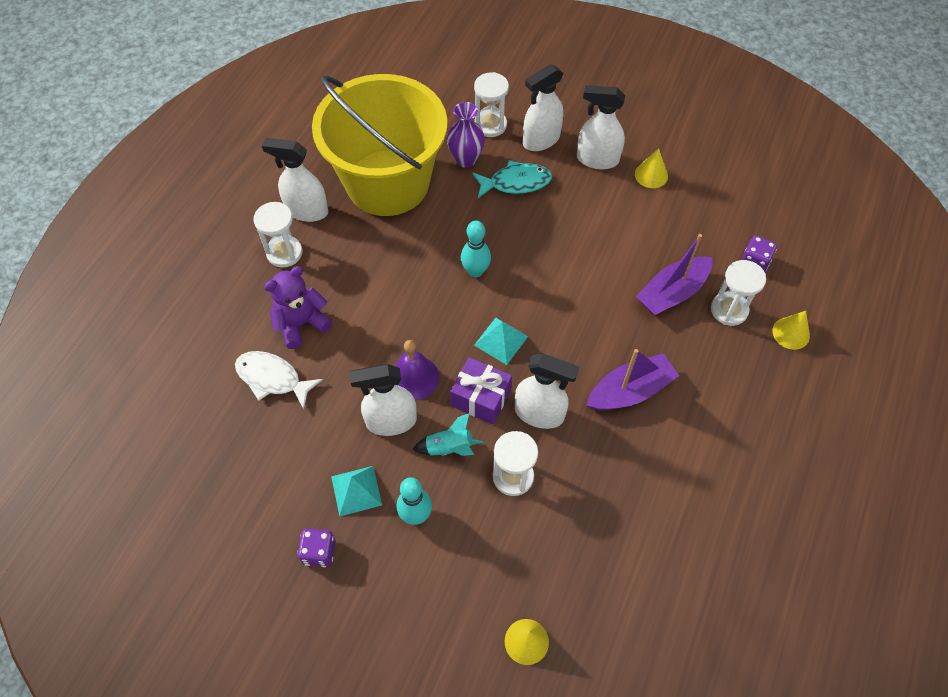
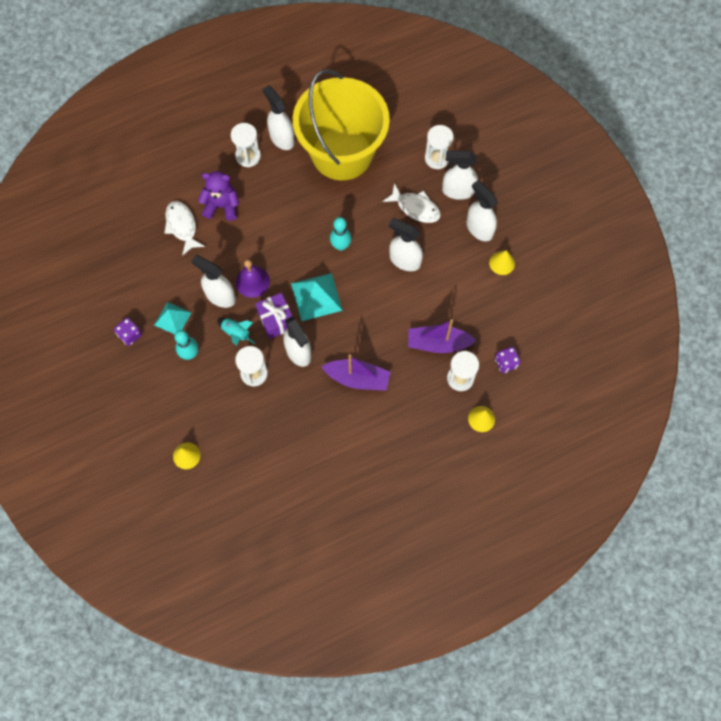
camera: 40 degrees right, 10 degrees up
(466, 159) = (400, 171): purple vase -> none
(501, 340) = (316, 296): turquoise pyramid -> turquoise pyramid, size x1.53
(516, 183) = (415, 208): turquoise fish -> white fish
(556, 238) = (404, 260): none -> white spray bottle

